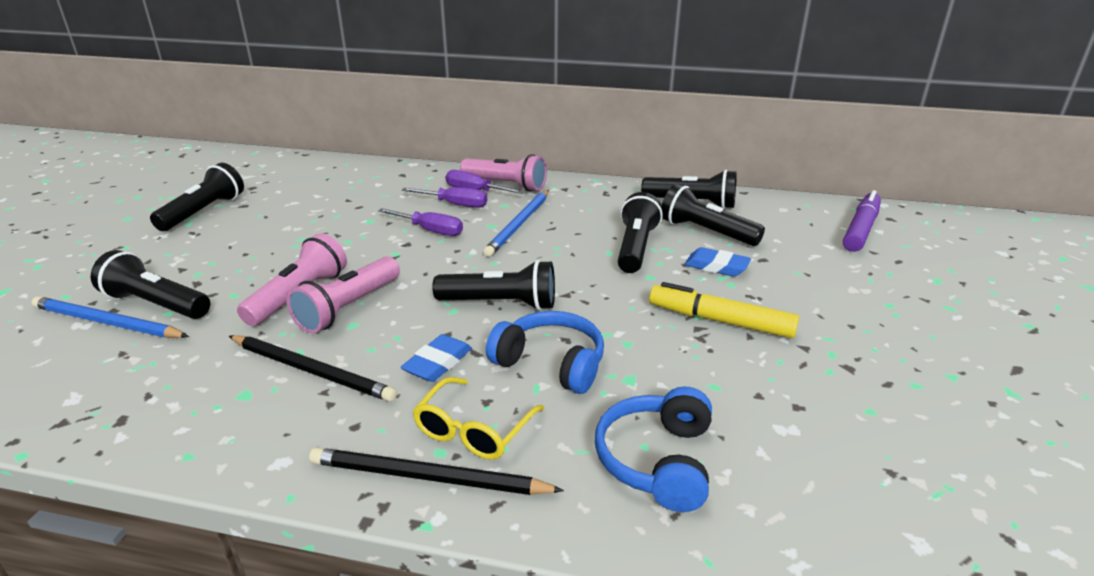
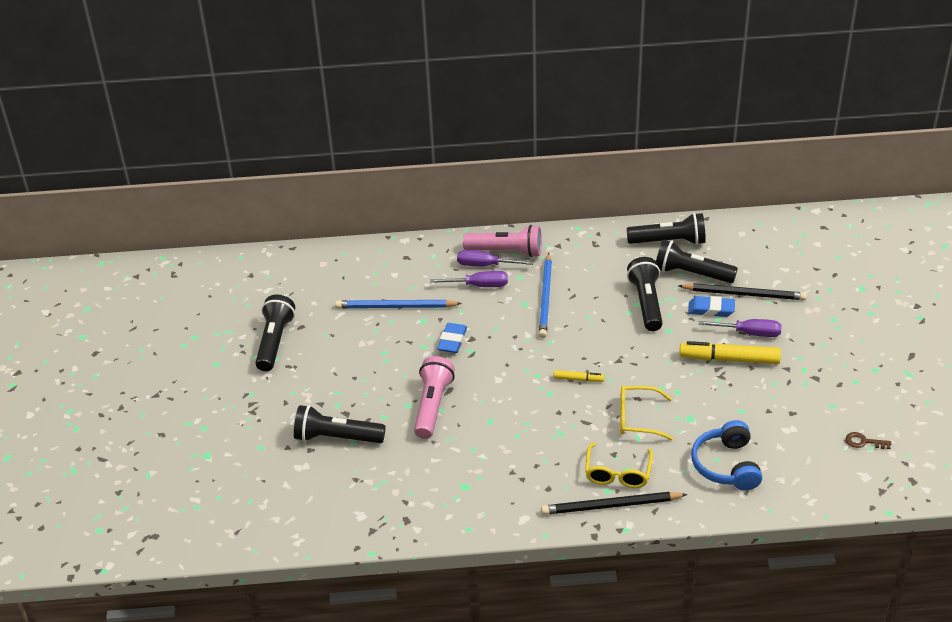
camera: 15 degrees left, 10 degrees up
(107, 322) = (318, 460): blue pencil -> blue pencil (395, 307)
(312, 371) = (492, 460): black pencil -> black pencil (744, 294)
(348, 308) = (476, 408): pink flashlight -> none
(430, 230) = (480, 320): purple screwdriver -> purple screwdriver (749, 333)
(438, 363) = (567, 435): blue eraser -> blue eraser (452, 341)
(500, 303) = (578, 379): black flashlight -> yellow marker
(551, 363) = (637, 418): blue headphones -> yellow glasses
(860, 229) = (803, 245): purple marker -> none
(923, 480) = (864, 442): none -> brown key

